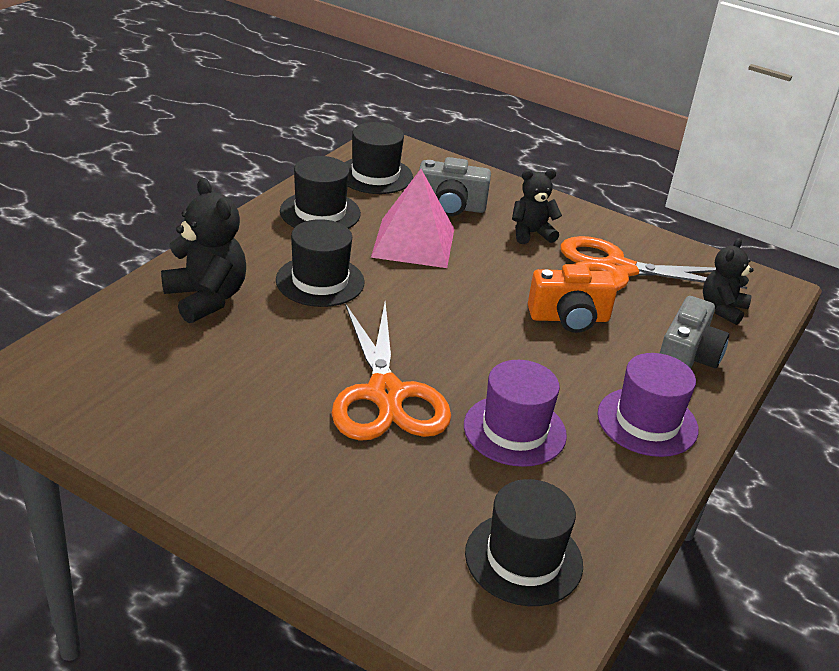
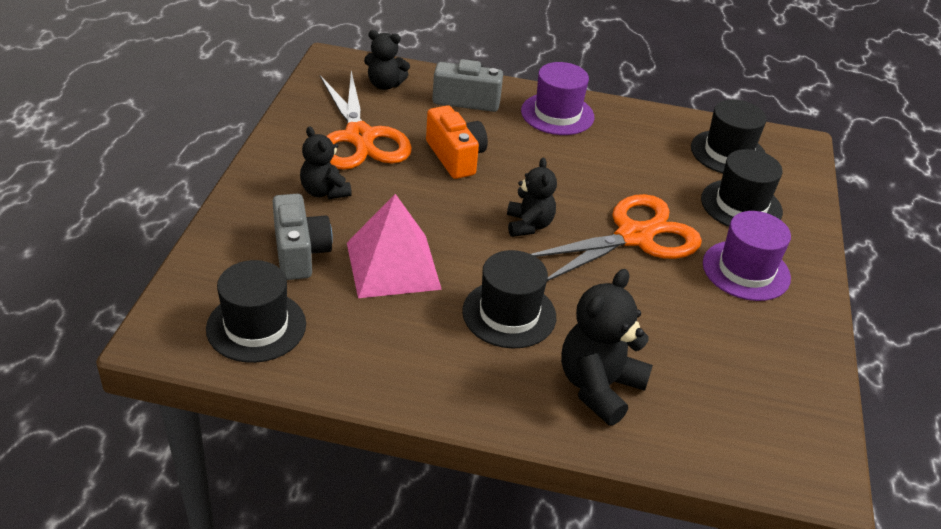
camera: 110 degrees left, 5 degrees up
(320, 212) = (374, 350): black hat -> black hat (741, 205)
(436, 330) = (528, 225): none -> black teddy bear
(514, 430) = (618, 169): purple hat -> purple hat (746, 270)

